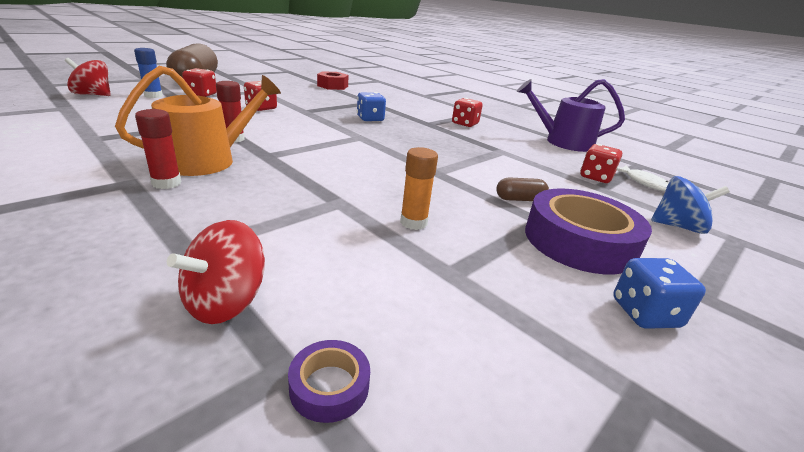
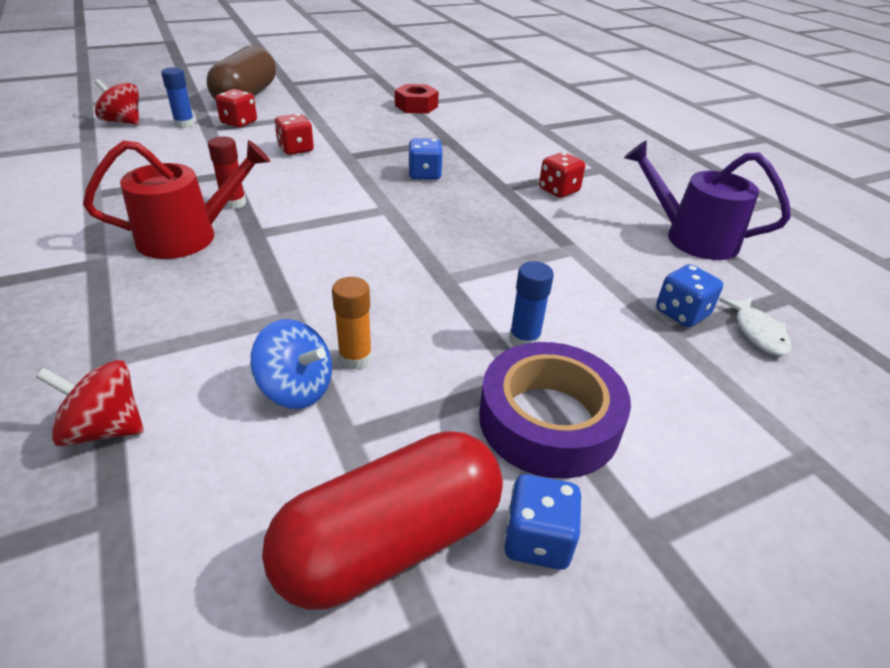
camera: 20 degrees right, 10 degrees up
(166, 183) = (130, 267): red glue stick -> none
(207, 160) = (187, 236): orange watering can -> red watering can
(226, 302) = (105, 429): red spinning top -> red spinning top turned 45 degrees clockwise
(329, 386) = (138, 538): purple tape -> none
(519, 199) = (524, 340): brown capsule -> blue glue stick
(550, 338) = (390, 542): none -> red capsule
(595, 177) = (681, 313): red dice -> blue dice
(677, 226) = (730, 420): blue spinning top -> blue spinning top (296, 389)

